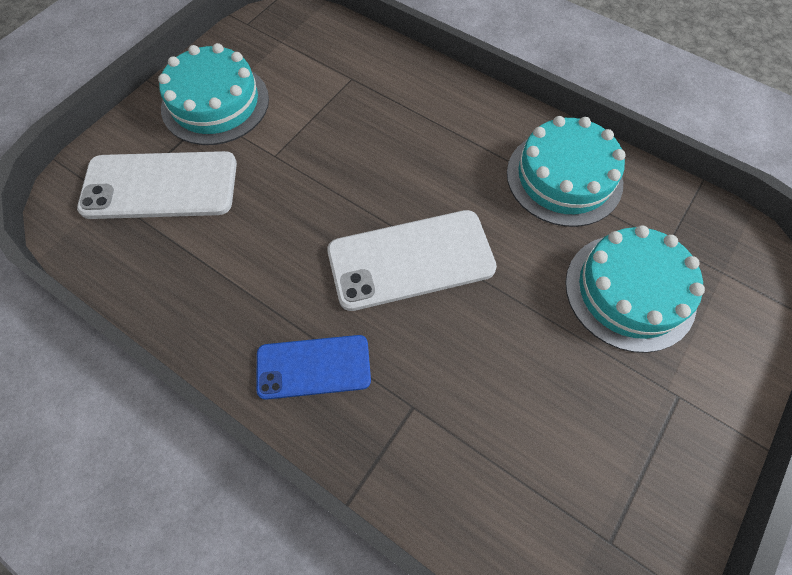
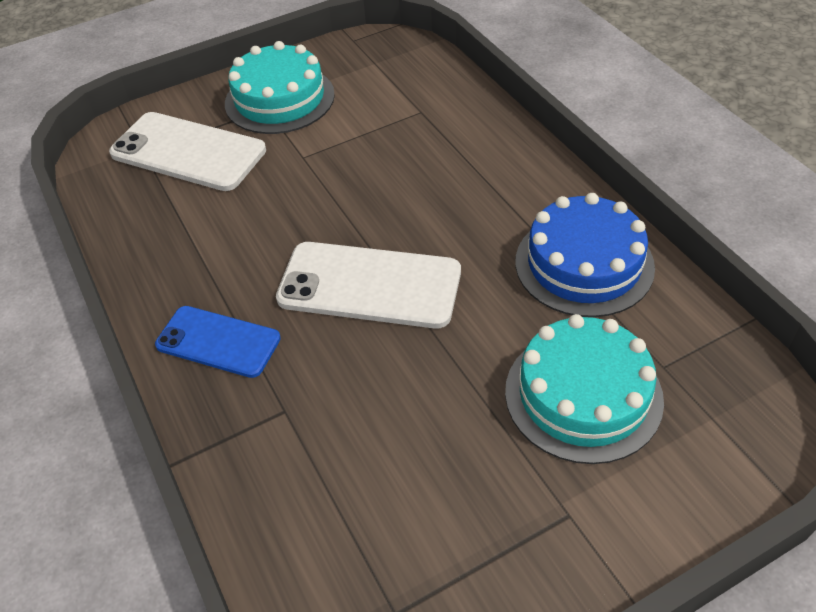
camera: 30 degrees right, 15 degrees down
(564, 177) = (584, 264): turquoise cake -> blue cake

